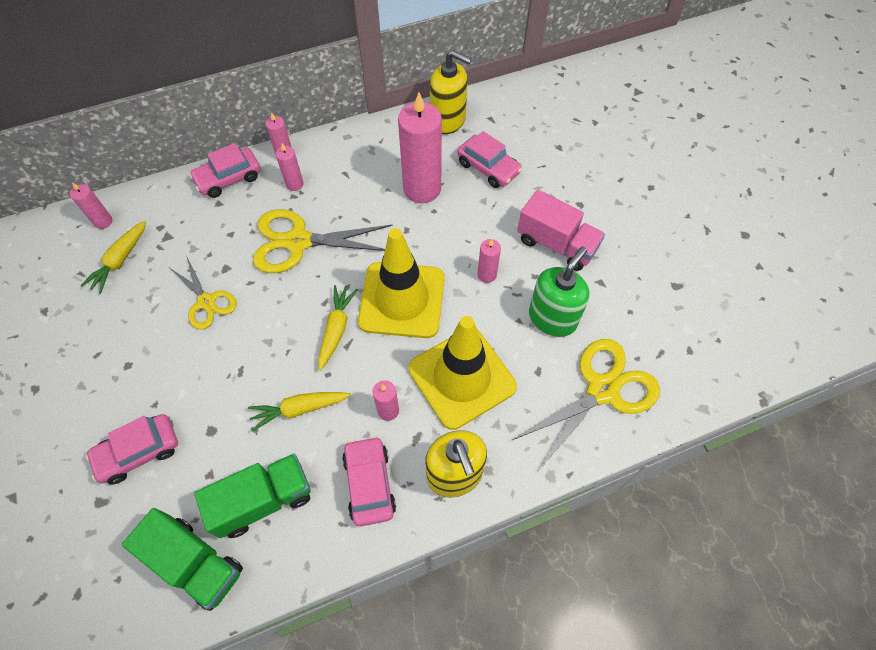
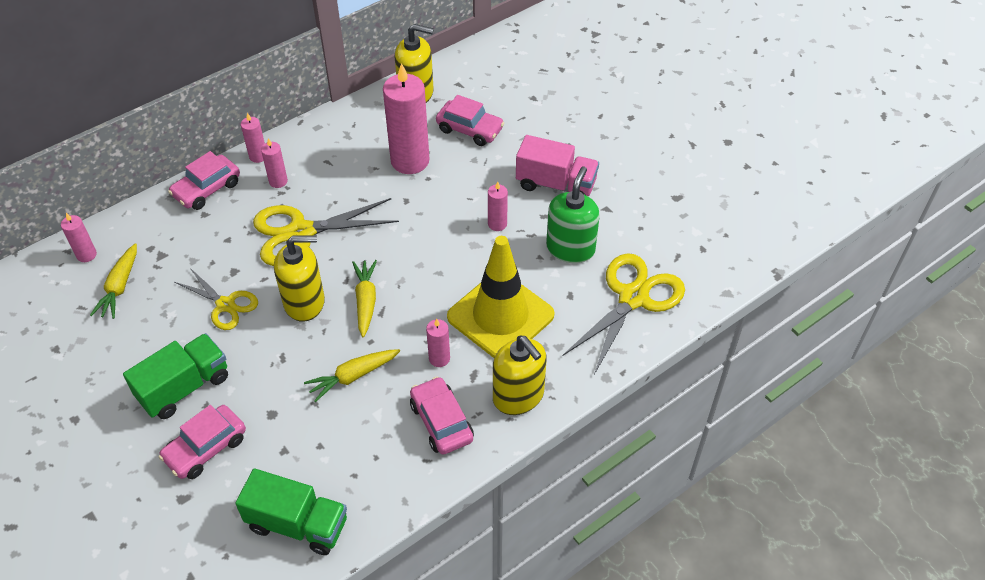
camera: 15 degrees left, 10 degrees down
(264, 500) = (345, 458): green truck -> green truck (184, 387)
(279, 316) = (304, 302): none -> yellow soap dispenser
(402, 300) = (422, 262): yellow traffic cone -> none

